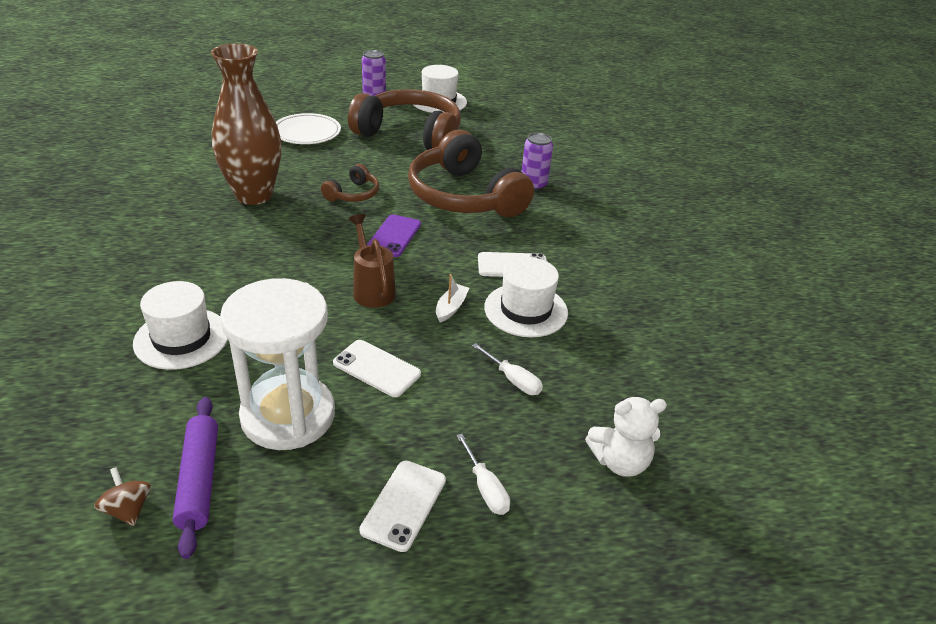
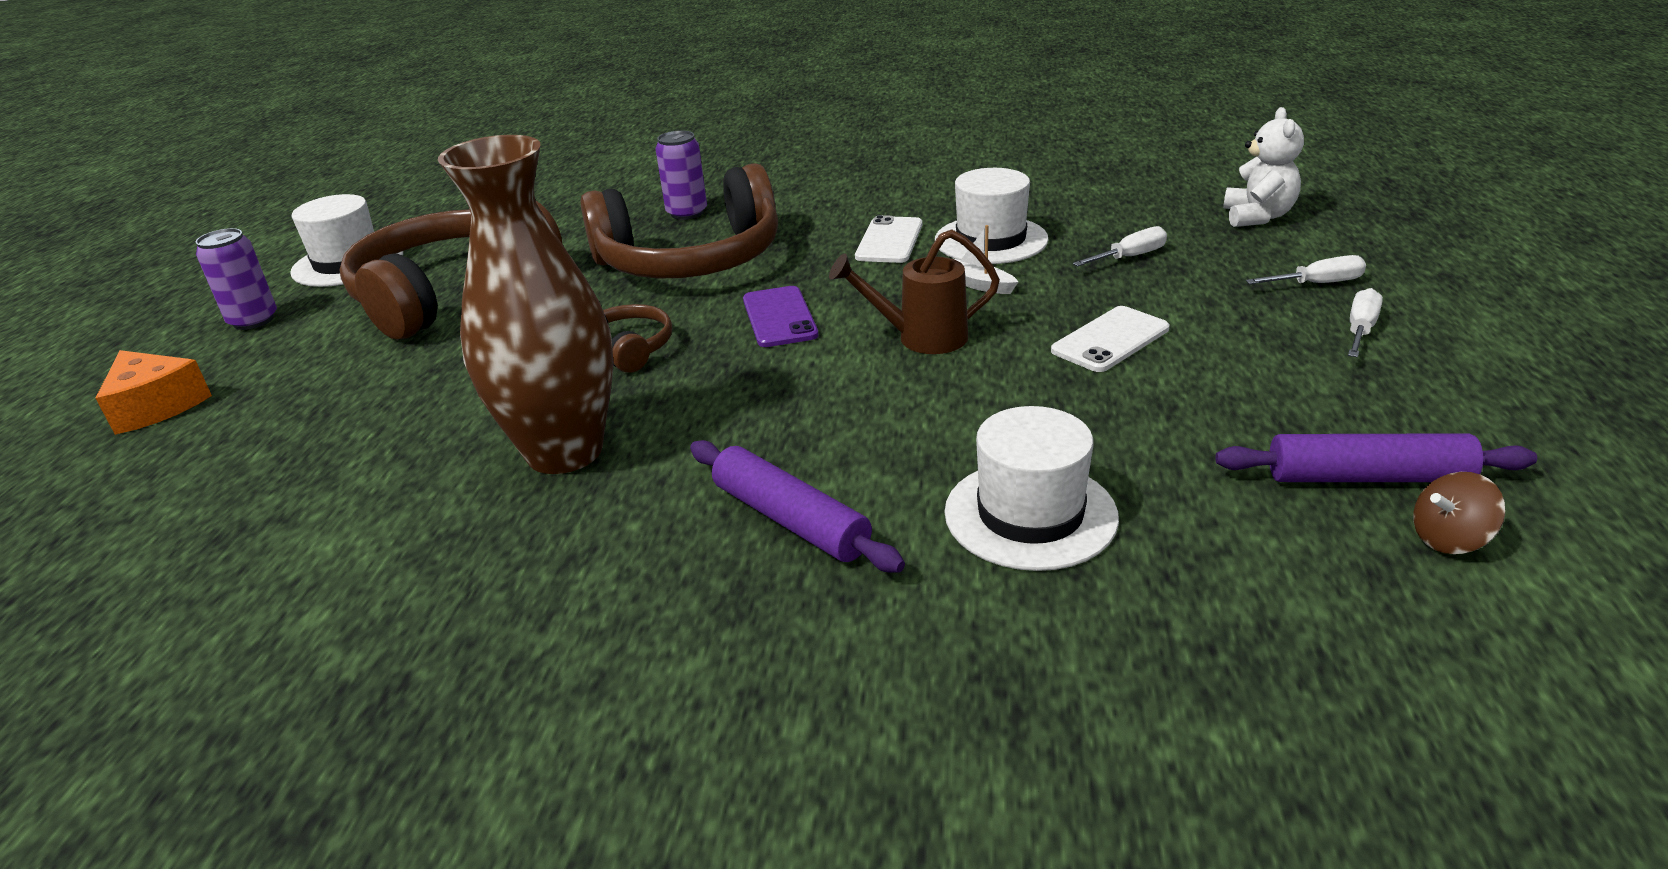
camera: 70 degrees left, 5 degrees down
(189, 264) = (791, 520): none -> purple rolling pin
(288, 415) = (1217, 407): white hourglass -> none
(297, 97) = (156, 406): none -> orange cheese
(307, 133) = (345, 394): white plate -> none
(394, 236) = (779, 317): purple phone -> purple phone turned 45 degrees clockwise
(404, 505) = (1360, 330): white phone -> white screwdriver

